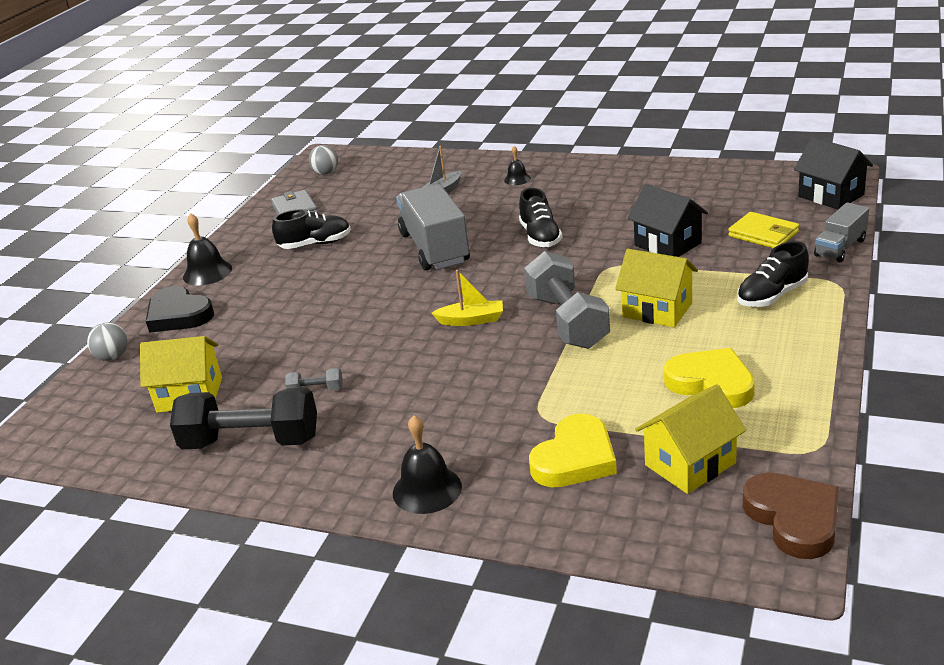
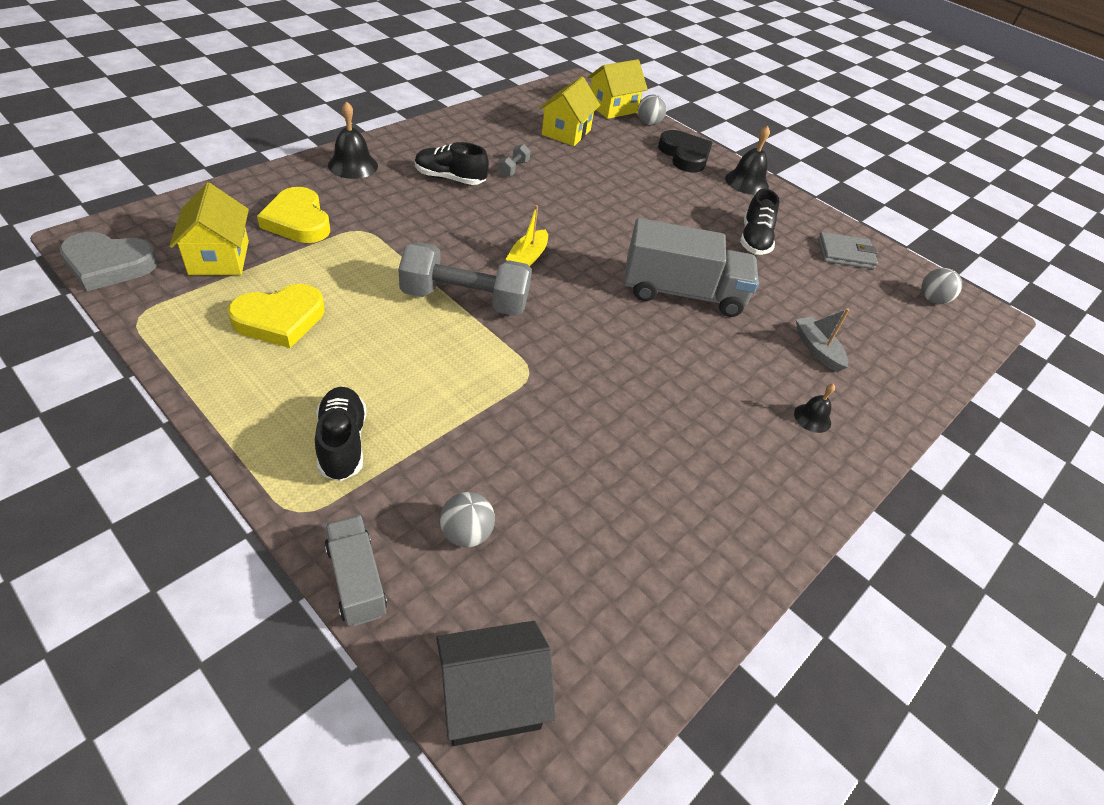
camera: 105 degrees right, 15 degrees up
(178, 315) = (684, 155): black heart -> black heart turned 90 degrees clockwise
(251, 442) = (484, 134): black dumbbell -> none
(540, 237) = (642, 362): black shoe -> black shoe (450, 178)
(657, 310) = (417, 355): yellow house -> yellow house (612, 108)
(667, 244) = (530, 439): black house -> none
(763, 234) = (466, 533): yellow wallet -> grey ball
(793, 518) = (109, 265): brown heart -> grey heart

